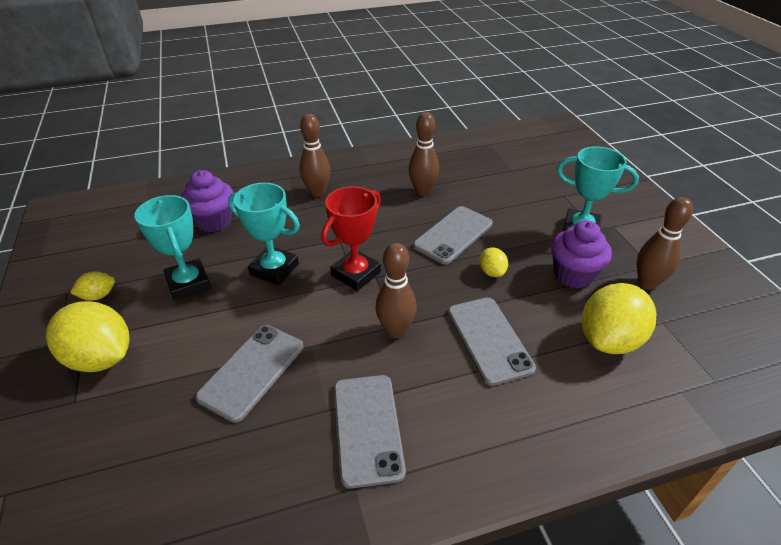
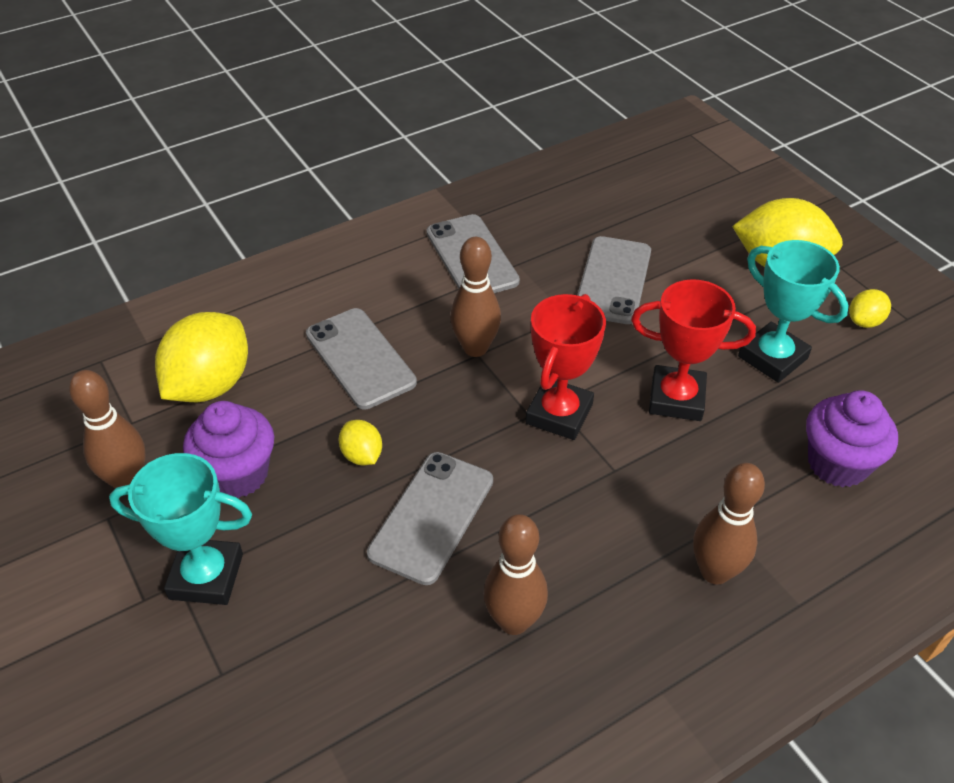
camera: 165 degrees right, 5 degrees up
(274, 269) = (676, 398): turquoise trophy -> red trophy

